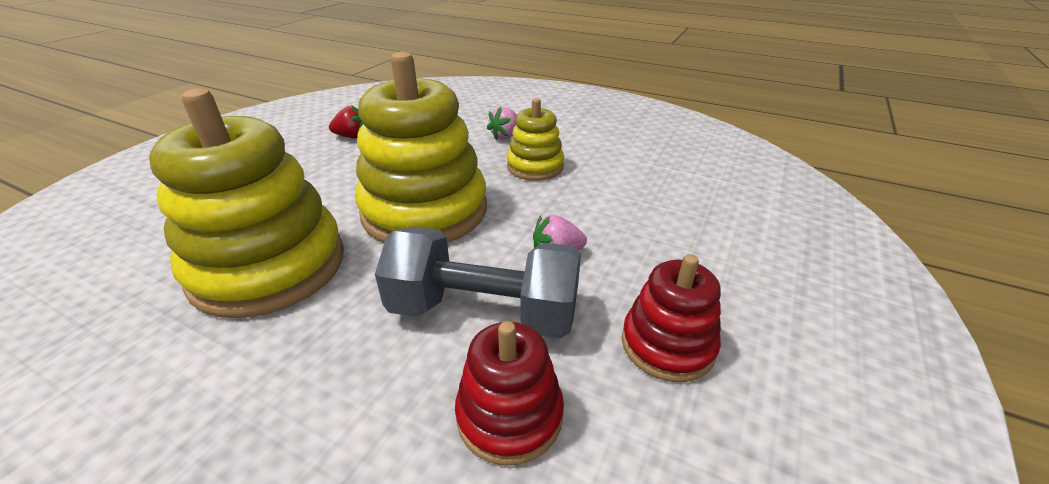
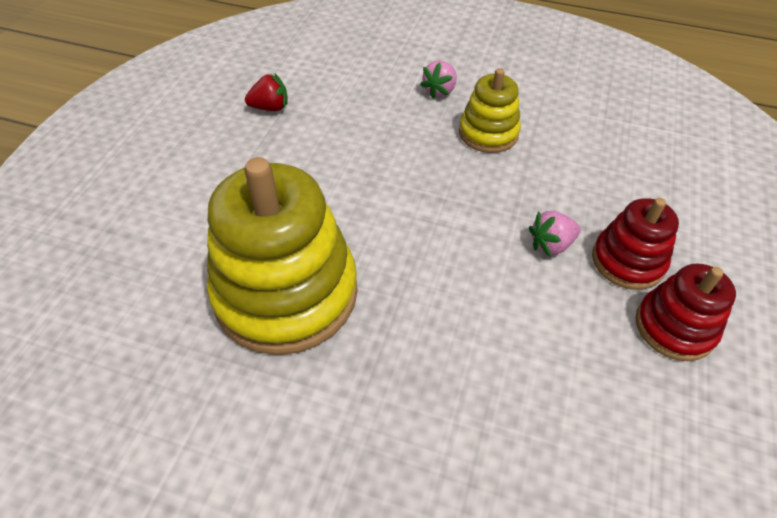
camera: 10 degrees left, 15 degrees up
(425, 211) = (403, 206): yellow stacking toy -> none
(484, 312) = (511, 316): grey dumbbell -> none
(509, 415) = (572, 409): red stacking toy -> red stacking toy (627, 261)

